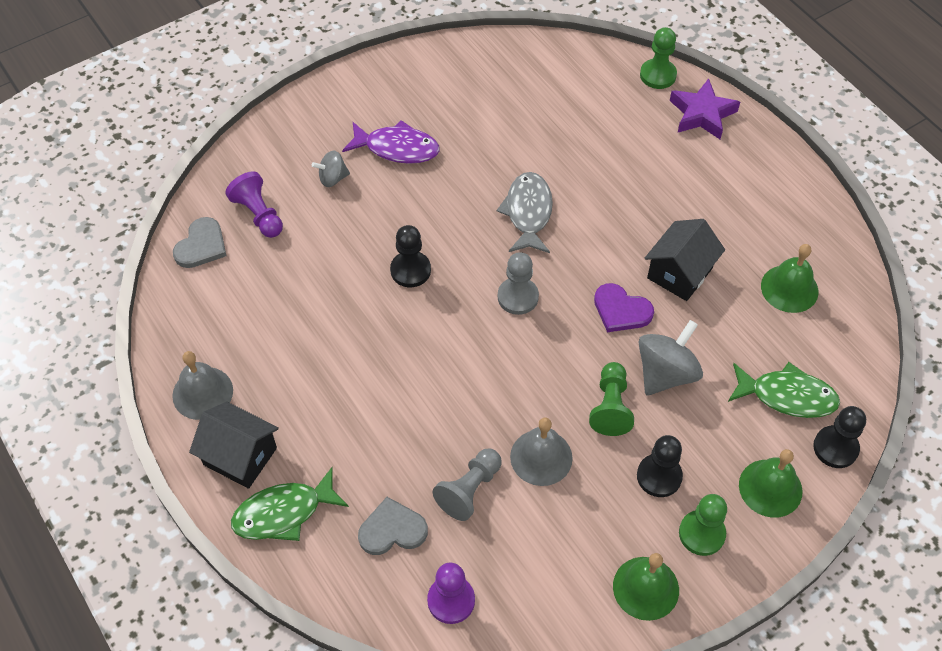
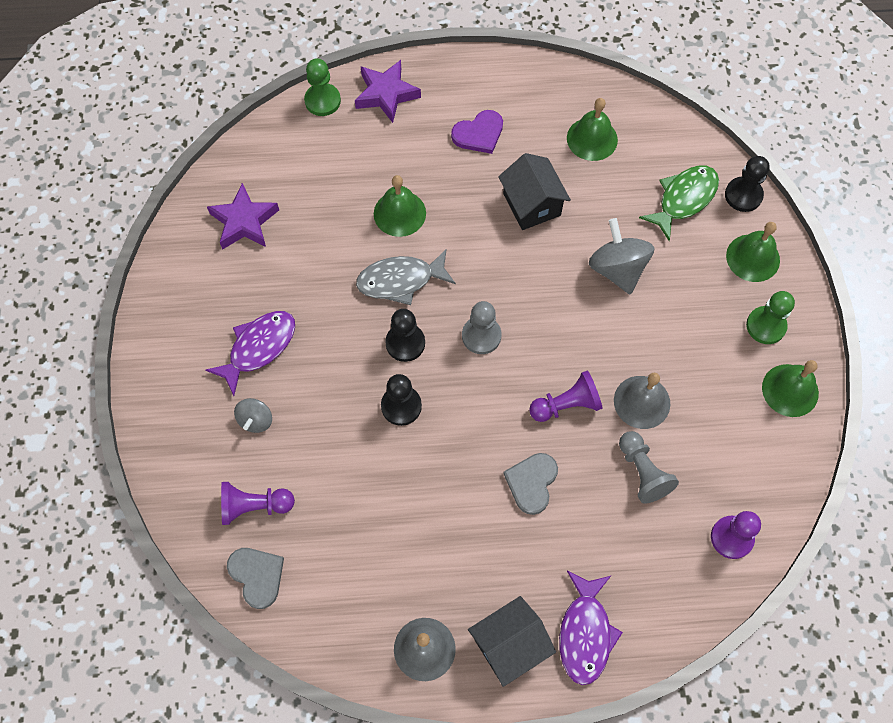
camera: 60 degrees left, 10 degrees up
(284, 513) = (585, 633): green fish -> purple fish
(392, 530) = (647, 551): grey heart -> grey heart (532, 483)
(496, 395) = (566, 405): none -> purple pawn
(503, 82) = (244, 222): none -> purple star
(528, 213) = (400, 280): grey fish -> grey fish turned 45 degrees counterclockwise
(592, 180) = (399, 213): none -> green bell
(610, 407) = (625, 325): green pawn -> none
(621, 310) = (541, 266): purple heart -> purple heart (479, 134)
(659, 476) = (703, 327): black pawn -> black pawn (405, 343)

